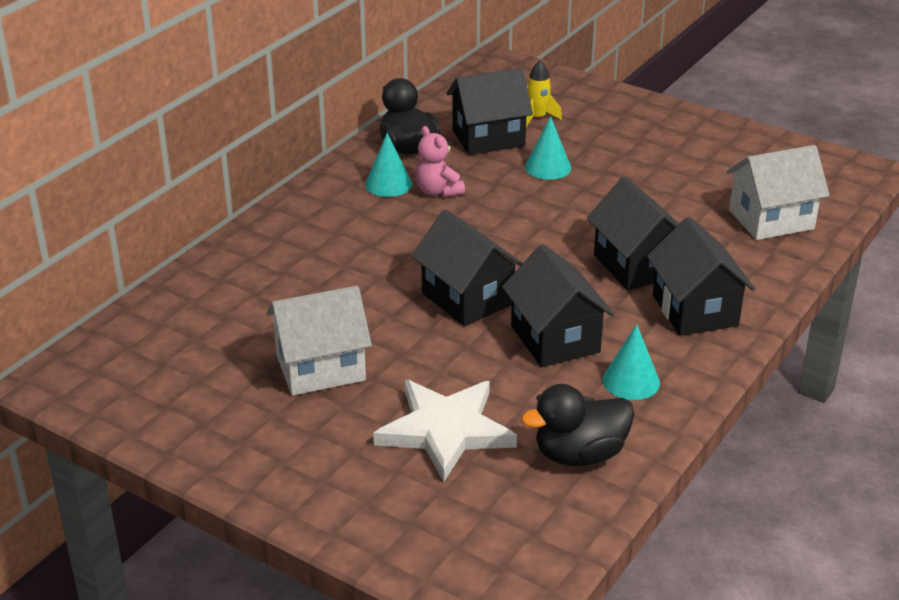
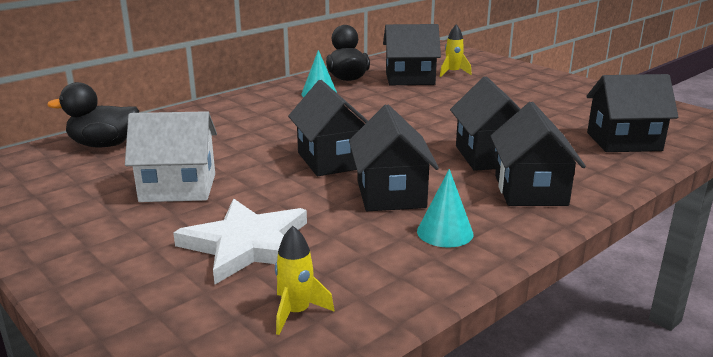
camera: 15 degrees right, 10 degrees down
(438, 191) = (353, 100): pink teddy bear -> none
(538, 497) = (297, 312): none -> yellow rocket
(548, 167) = (446, 96): turquoise cone -> none
(579, 454) = (361, 282): black duck -> black duck (104, 145)
(771, 220) = (623, 141): white house -> black house

